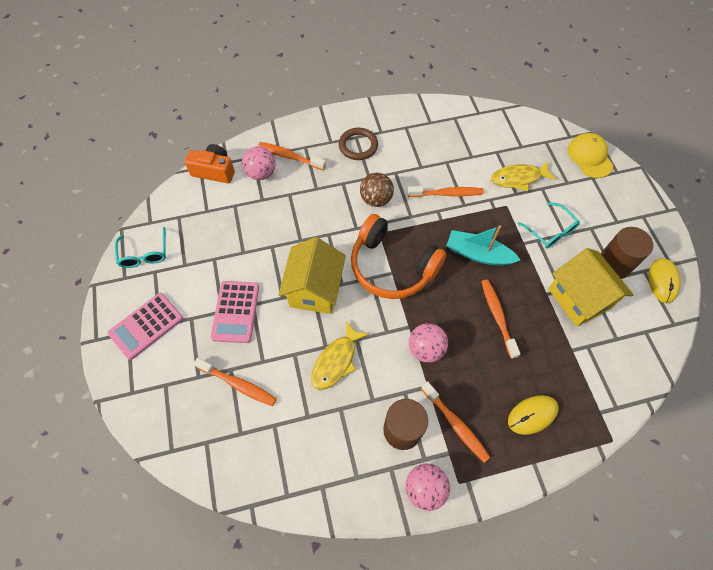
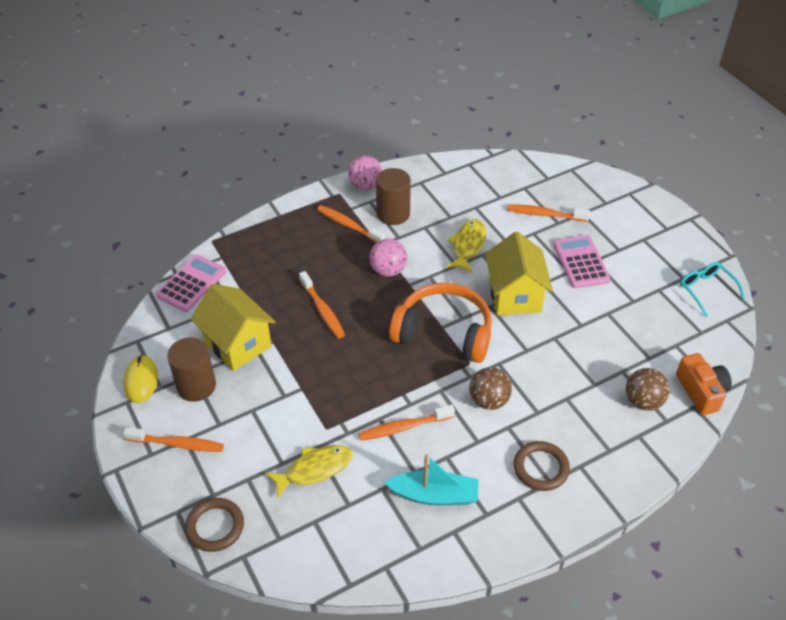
camera: 165 degrees right, 15 degrees down
(146, 326) = (654, 236): pink calculator -> pink calculator (191, 283)
(214, 171) = (701, 391): orange camera -> orange camera turned 105 degrees counterclockwise
(261, 173) = (643, 401): pink ball -> brown ball
(290, 156) = (621, 431): orange toothbrush -> orange toothbrush (177, 444)
(478, 254) = (352, 365): turquoise boat -> turquoise boat (434, 495)
(532, 415) = (282, 244): yellow mouse -> none
(550, 230) = (270, 409): turquoise glasses -> none
(589, 157) = (215, 526): yellow cap -> brown ring

